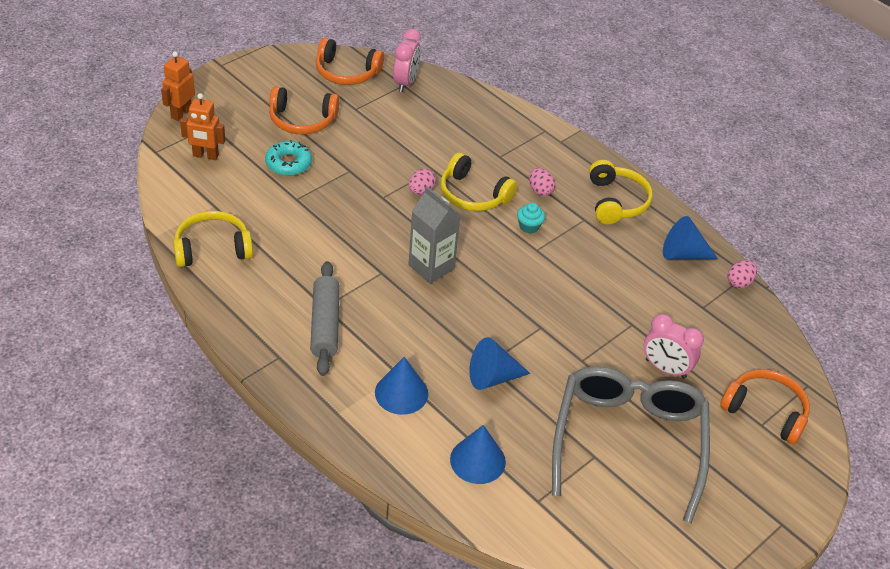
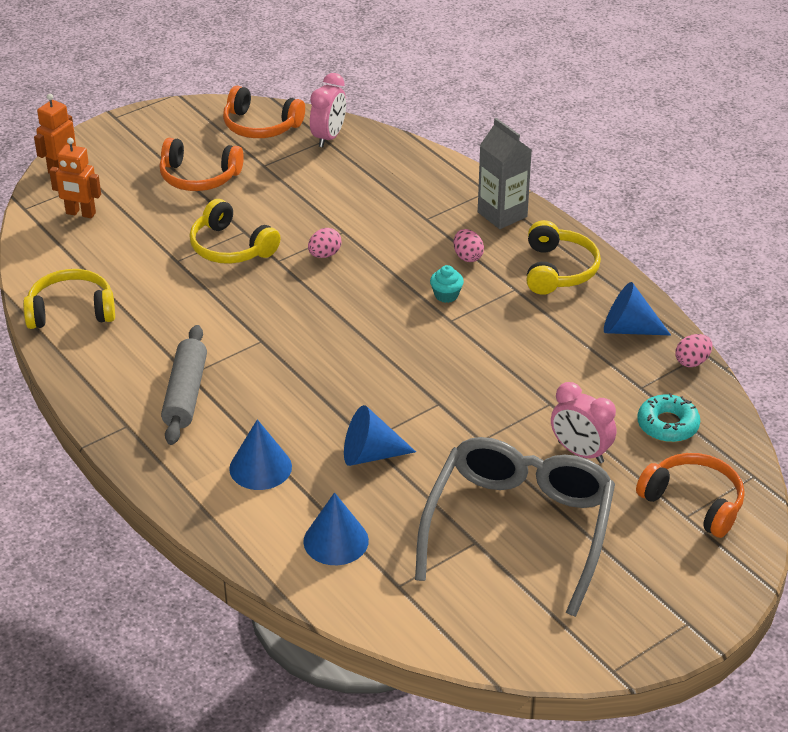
camera: 10 degrees right, 5 degrees down
(288, 163) = (174, 223): turquoise donut -> turquoise donut (667, 425)
(431, 267) = (321, 336): grey carton -> grey carton (502, 214)
(473, 194) = (386, 259): yellow headphones -> yellow headphones (230, 247)

